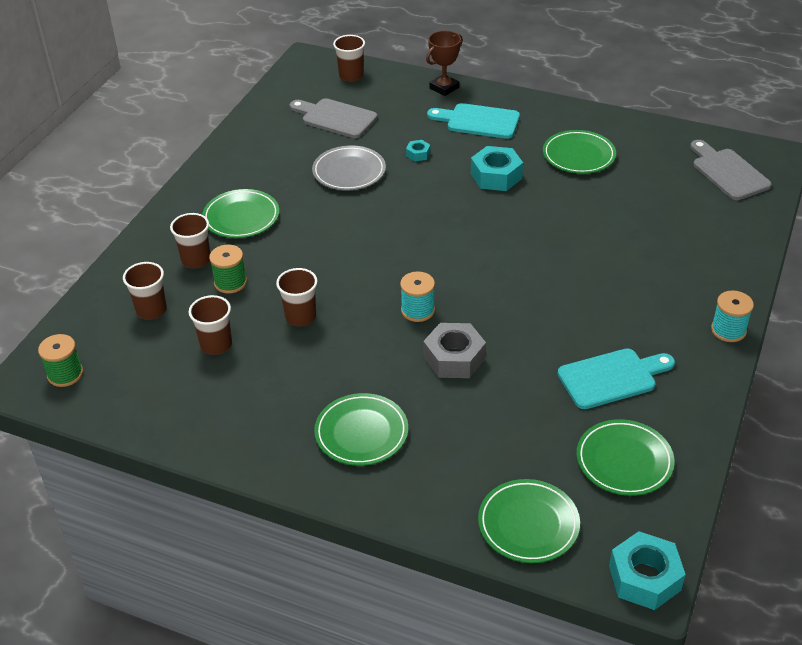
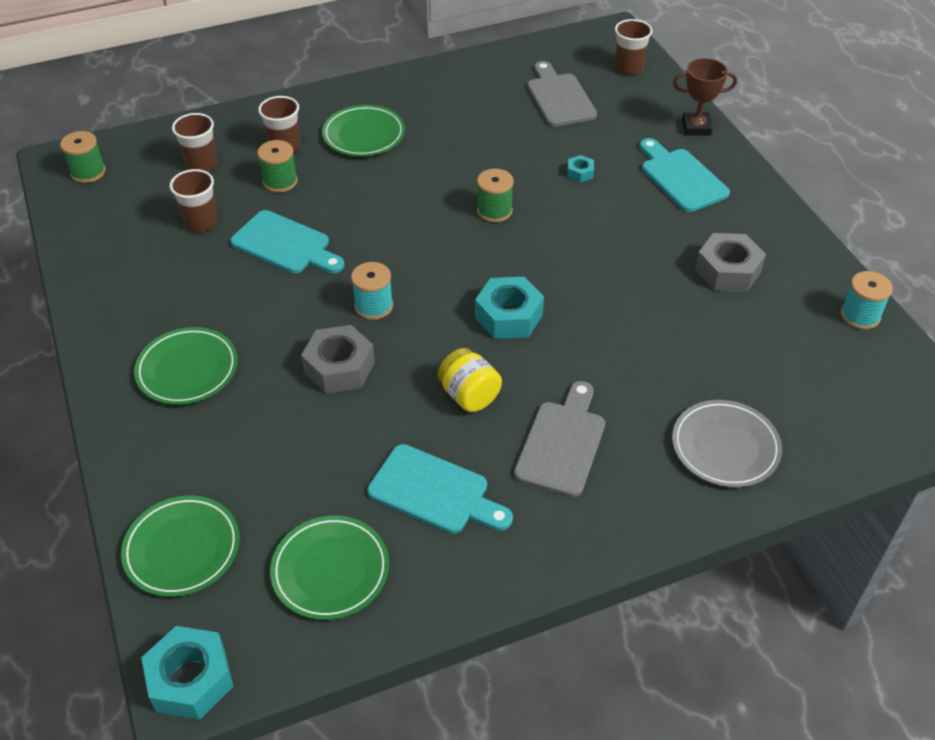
camera: 45 degrees right, 5 degrees up
(300, 317) = (285, 245): brown cup -> turquoise cutting board
(349, 172) = (499, 151): grey plate -> grey plate (725, 447)
(402, 208) = (494, 211): none -> green spool
(496, 176) = (618, 237): turquoise nut -> turquoise nut (509, 316)
(550, 316) = (469, 395): none -> yellow jar
(578, 155) = (728, 271): green plate -> grey nut
(727, 172) = (864, 393): grey cutting board -> grey cutting board (562, 443)
(728, 330) = (609, 542): turquoise spool -> turquoise spool (860, 315)

